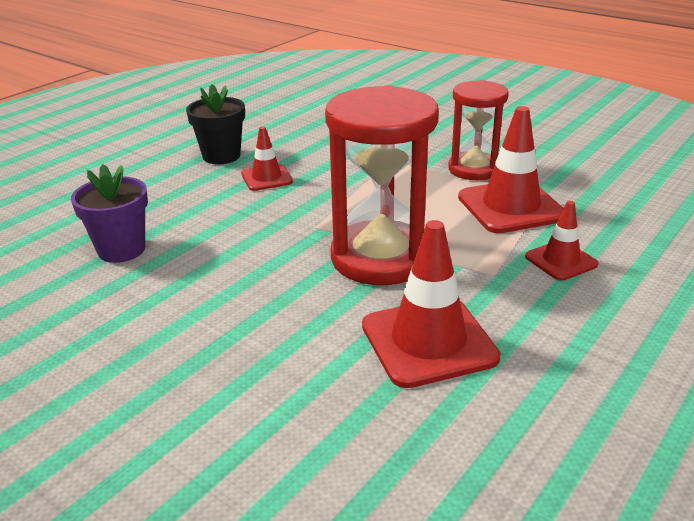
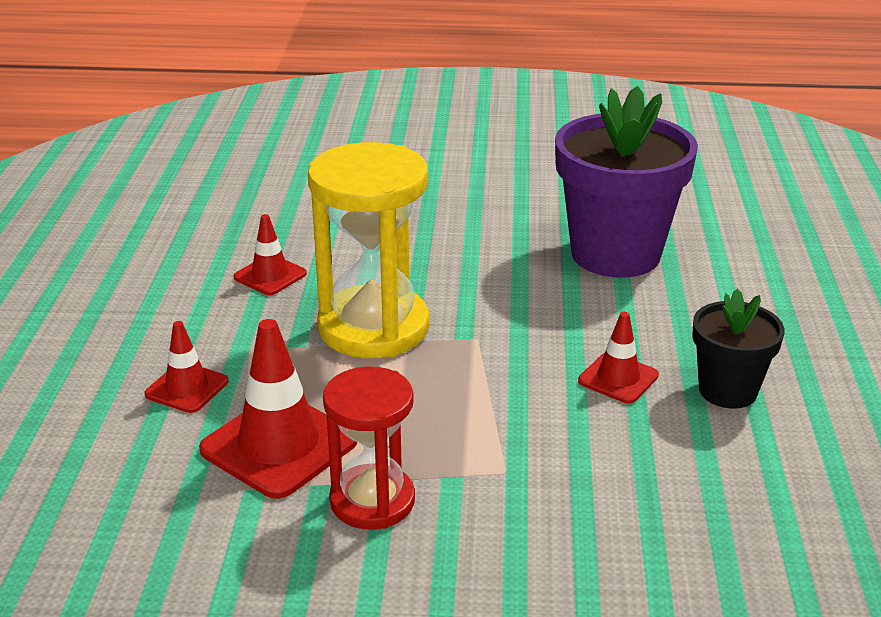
camera: 145 degrees right, 0 degrees up
(121, 250) = (615, 254): purple flower pot -> purple flower pot, size x1.84
(381, 258) = (373, 327): red hourglass -> yellow hourglass
(428, 342) = (270, 275): red traffic cone -> red traffic cone, size x0.57

